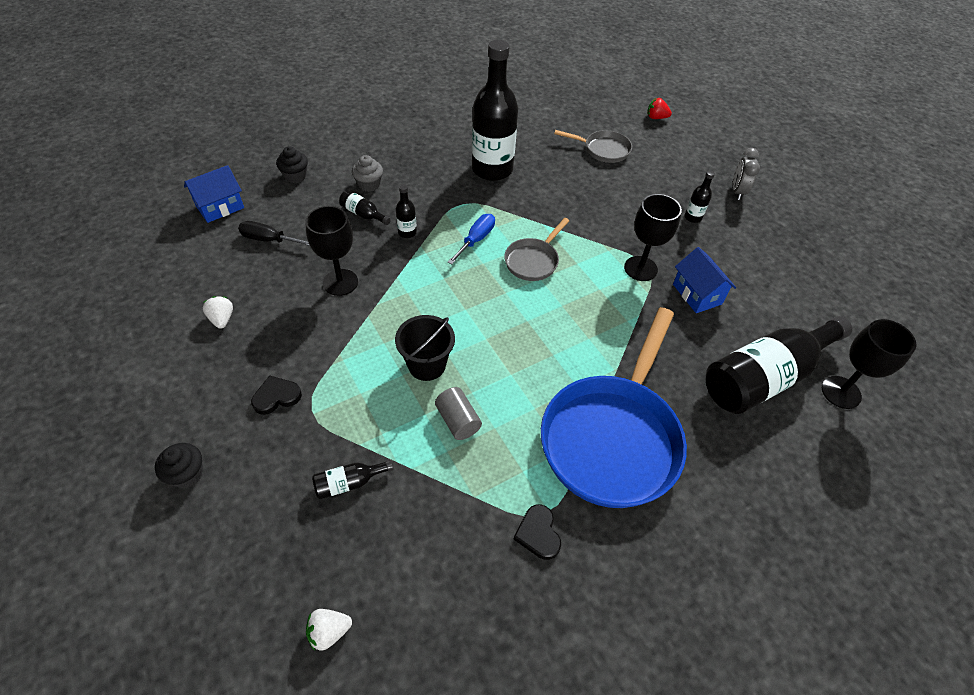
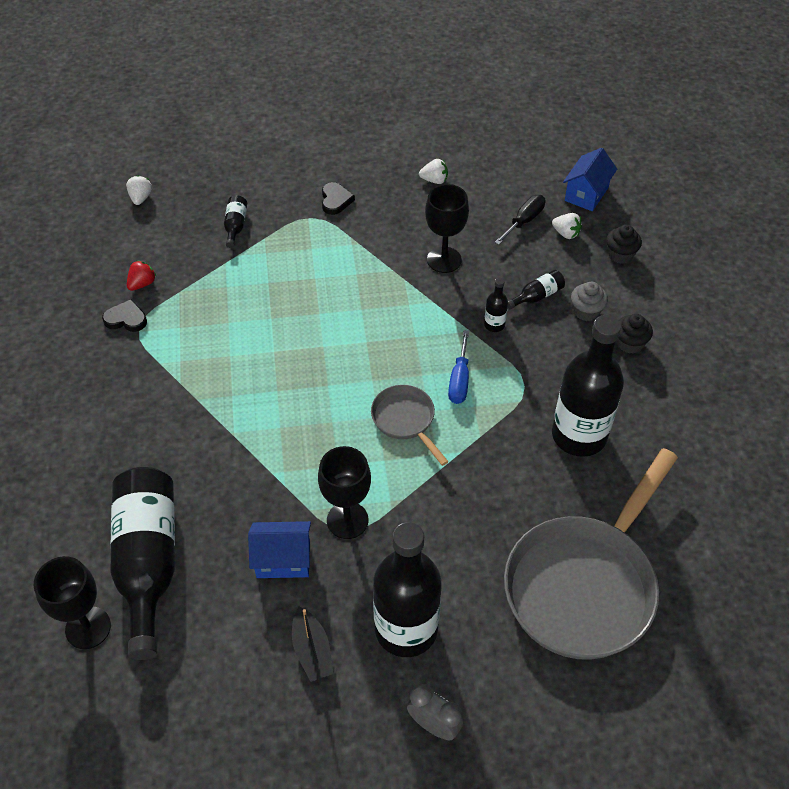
camera: 115 degrees right, 0 degrees up
(187, 474) = (295, 149): black cupcake -> black cupcake (630, 343)
(220, 207) = (586, 194): blue house -> blue house turned 45 degrees clockwise
(278, 211) = (566, 233): none -> white strawberry
(427, 365) = (316, 296): black bucket -> none
(458, 421) = (249, 301): grey cylinder -> none
(476, 240) = (459, 380): blue screwdriver -> blue screwdriver turned 45 degrees clockwise
(603, 150) = (584, 585): grey pan -> grey pan, size x2.12
(612, 438) = (168, 399): blue pan -> none
(656, 117) = (648, 706): red strawberry -> red strawberry (142, 284)
(693, 217) = (406, 629): black bottle -> black bottle, size x2.44
(744, 257) = (312, 650): none -> black boat

